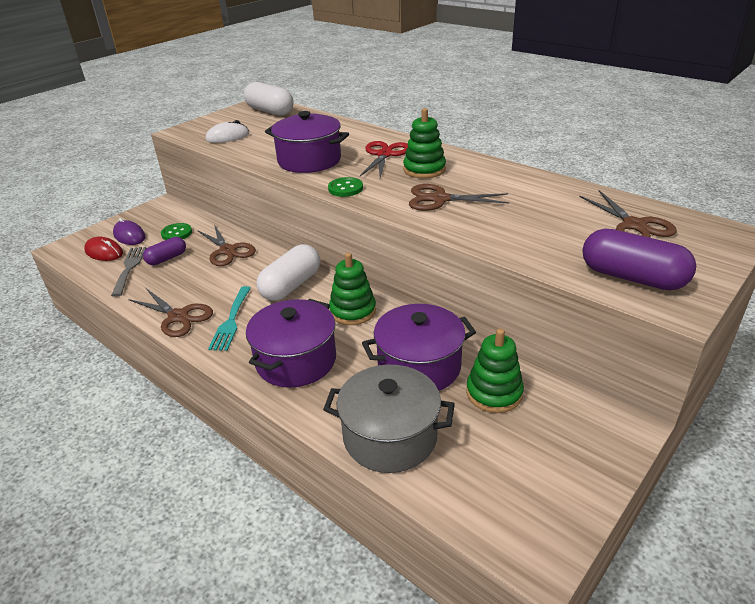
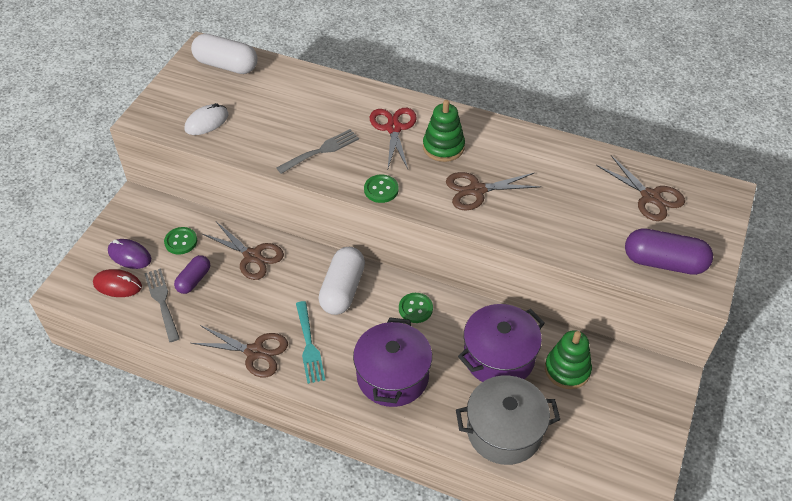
camera: 20 degrees left, 15 degrees up
(309, 160) = (321, 150): purple pot -> grey fork
(352, 311) = (415, 308): green stacking toy -> green button

